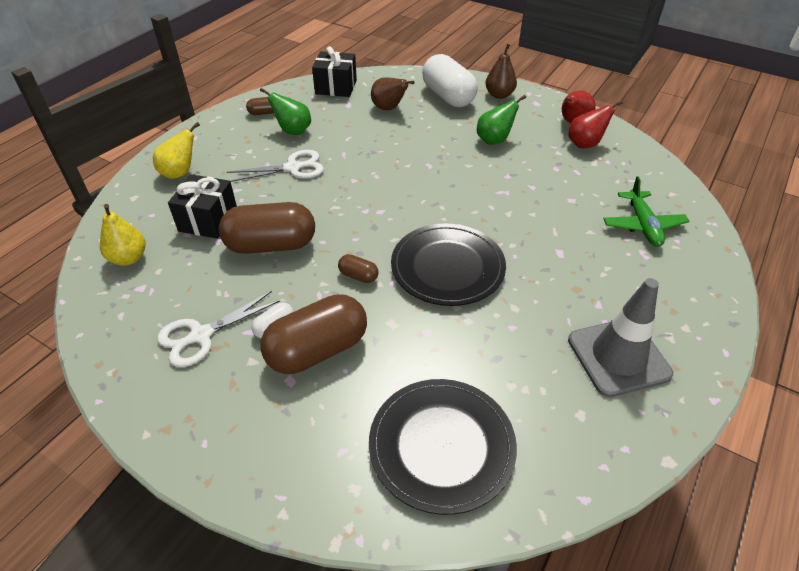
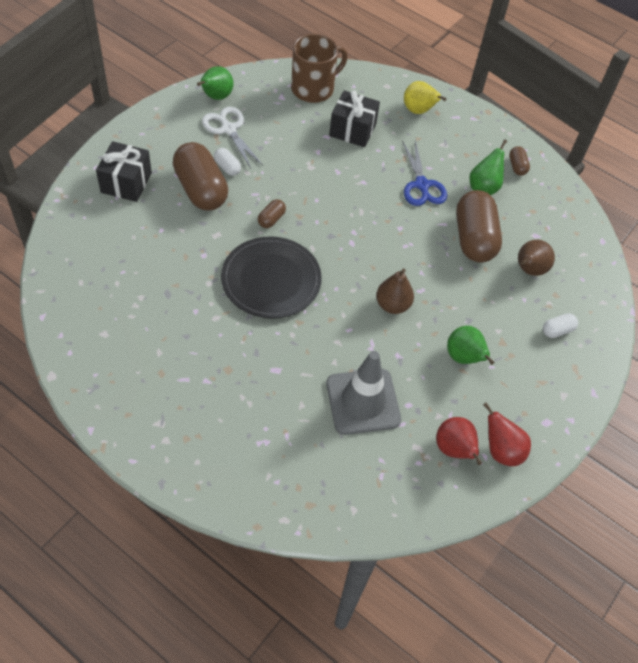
camera: 90 degrees right, 10 degrees up
(129, 258) = (313, 88): yellow pear -> brown mug
(130, 359) = (216, 97): none -> green pear
(271, 245) = (316, 167): brown capsule -> brown capsule (474, 238)
(292, 168) = (421, 185): white scissors -> blue scissors
(336, 87) = (572, 227): black gift -> black gift (126, 183)
(441, 446) = (104, 247): black plate -> none
(448, 96) = (557, 330): white capsule -> white capsule, size x0.44
(499, 95) = (564, 385): brown pear -> brown pear (392, 305)
(618, 357) = (148, 376): grey traffic cone -> grey traffic cone (363, 401)
(642, 225) = (304, 457): green plane -> none

